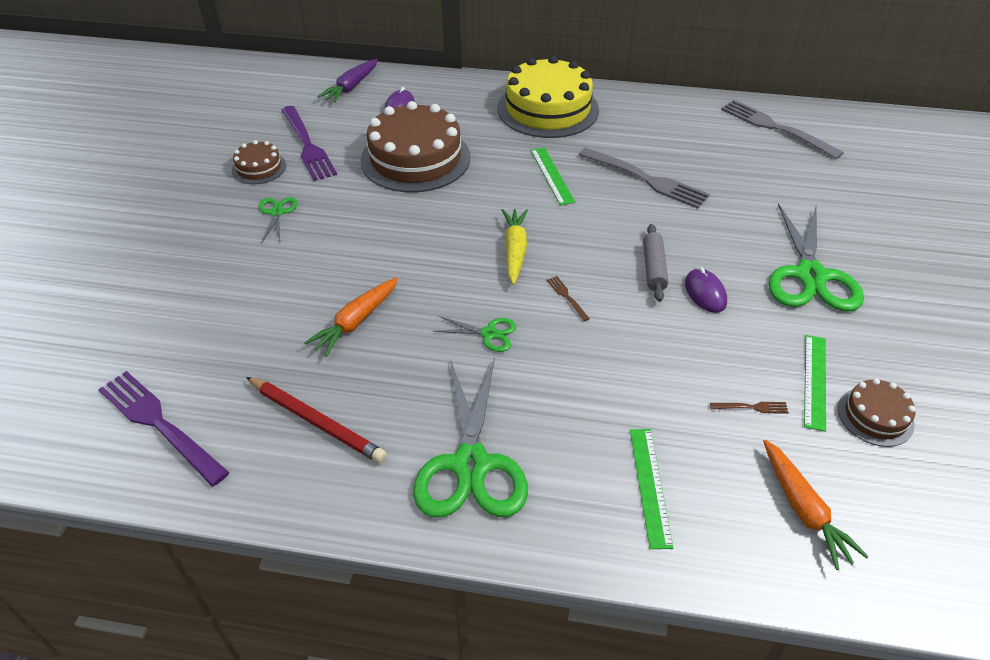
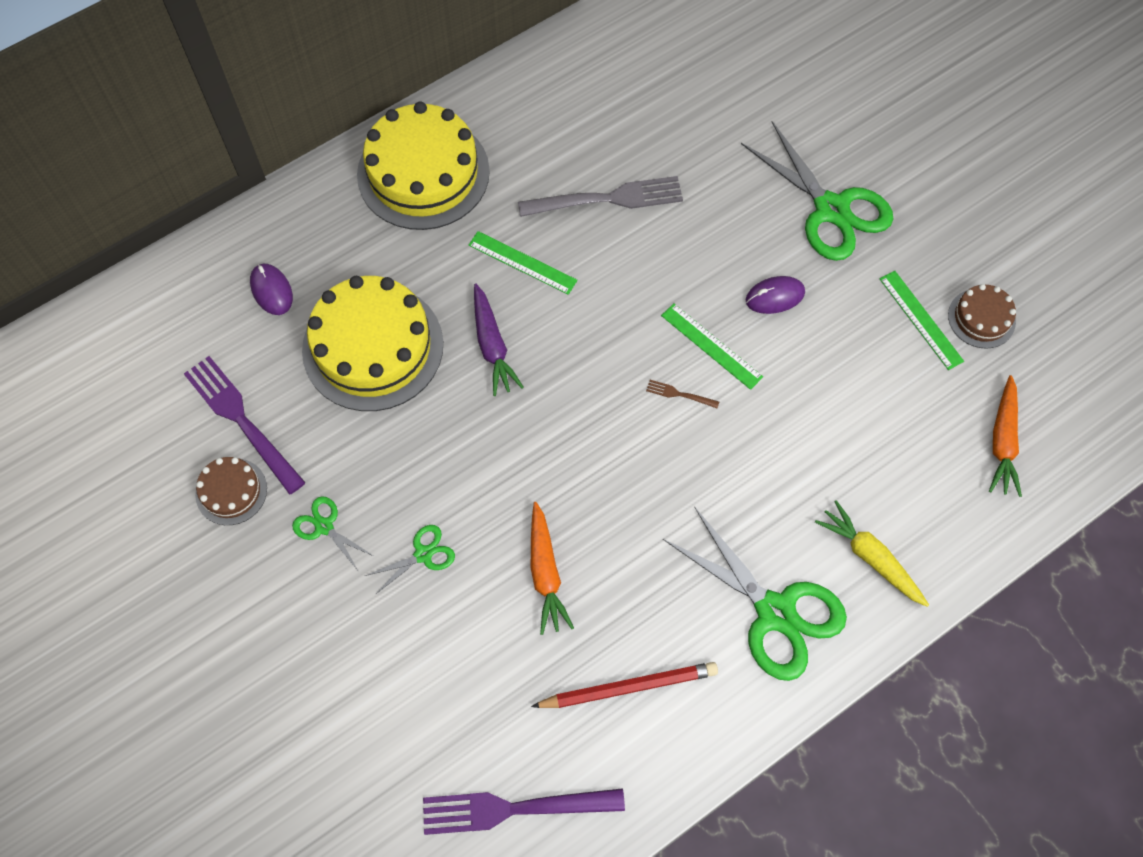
camera: 45 degrees left, 20 degrees up
(307, 145) = (242, 421): purple fork -> purple fork turned 150 degrees counterclockwise
(351, 87) = (181, 302): purple carrot -> purple carrot (492, 345)
(415, 158) = (373, 347): brown cake -> yellow cake
(489, 334) = (661, 486): green scissors -> green scissors (423, 554)
(514, 250) = (586, 381): yellow carrot -> yellow carrot (870, 558)
(650, 486) = (901, 513): green ruler -> green ruler (711, 346)
(653, 268) = (713, 303): grey rolling pin -> none
(705, 293) = (775, 296): purple mouse -> purple mouse turned 45 degrees counterclockwise
(752, 407) = (902, 383): brown fork -> none
(776, 128) = (652, 37): grey fork -> none
(803, 509) = (1003, 441): orange carrot -> orange carrot turned 75 degrees clockwise

